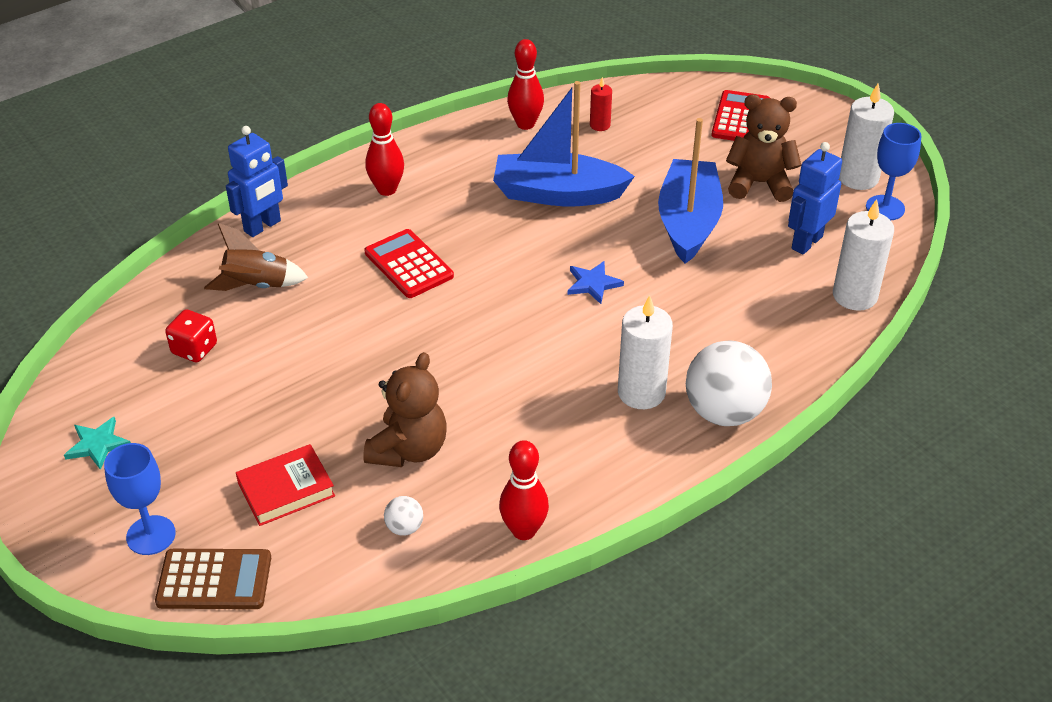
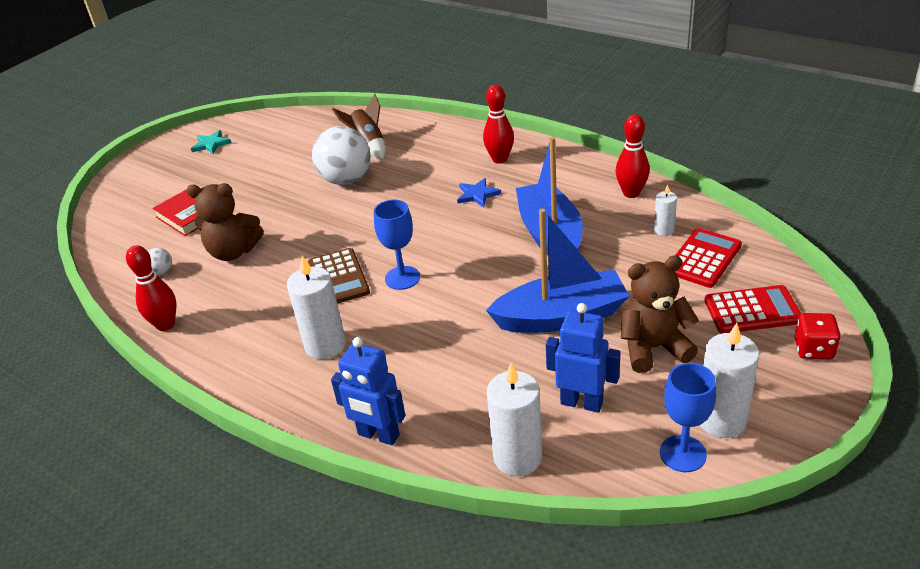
camera: 75 degrees right, 5 degrees down
(151, 535) = (144, 185): blue goblet -> blue goblet (402, 278)
(194, 349) = (300, 145): red dice -> red dice (813, 349)
(214, 580) = (111, 216): brown calculator -> brown calculator (338, 278)
(263, 226) = (429, 128): blue robot -> blue robot (378, 435)
(408, 264) = (421, 194): red calculator -> red calculator (703, 258)
(593, 284) = (445, 284): blue star -> blue star (477, 194)
(600, 125) = (663, 230): red candle -> white candle
(724, 412) = (317, 400): white ball -> white ball (346, 180)
(759, 183) = (653, 348): brown teddy bear -> brown teddy bear turned 90 degrees counterclockwise

